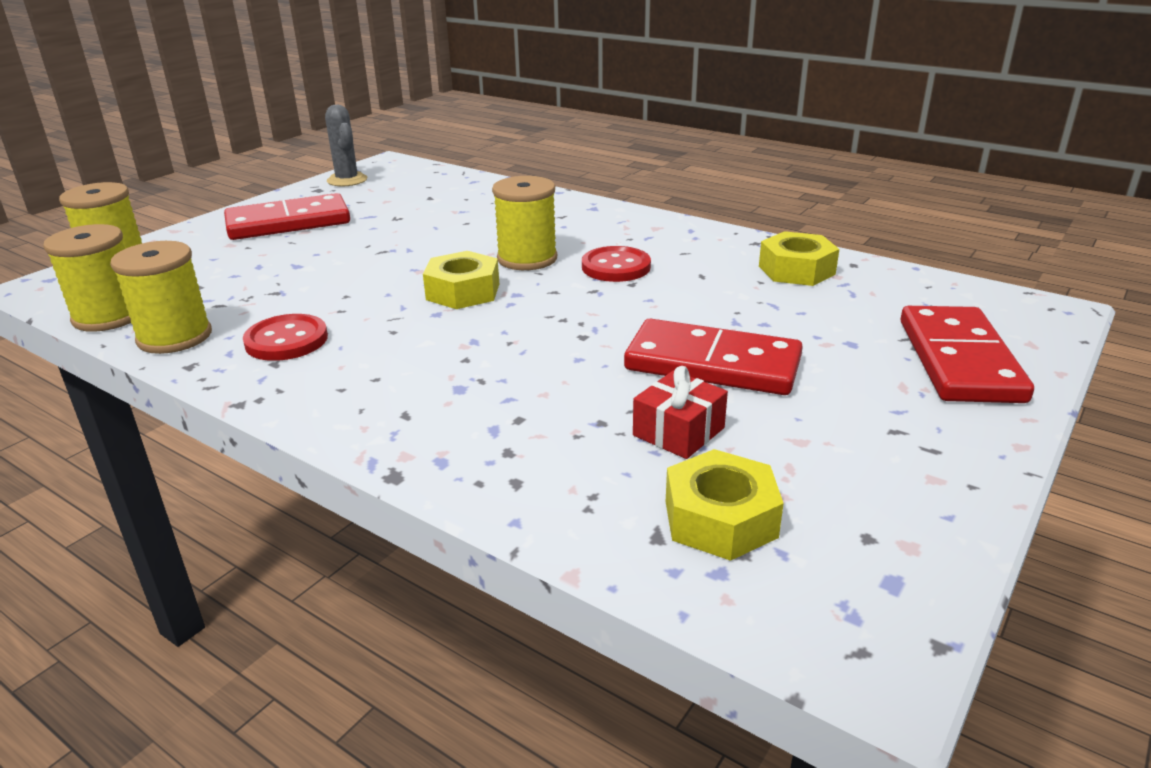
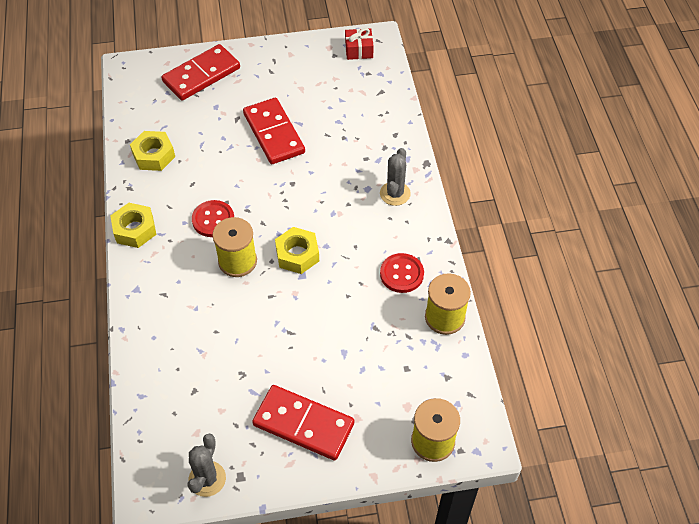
camera: 135 degrees left, 25 degrees up
(109, 316) = (464, 367): yellow spool -> none
(403, 406) = (395, 193): none -> grey cactus
(678, 432) = (327, 116): red gift -> red gift (359, 50)
(720, 519) = (359, 84): yellow nut -> yellow nut (135, 229)

